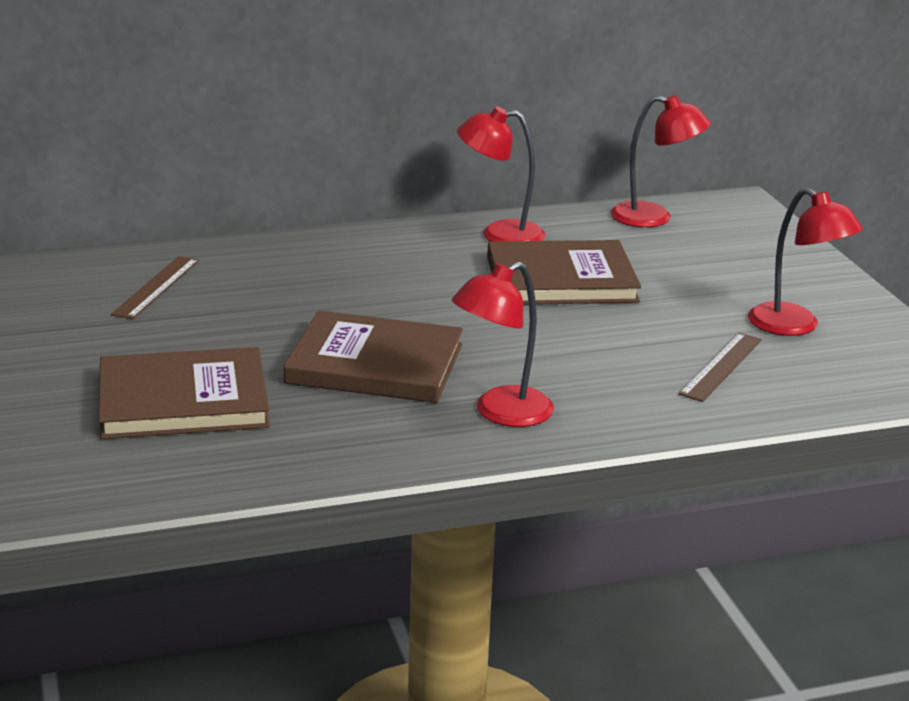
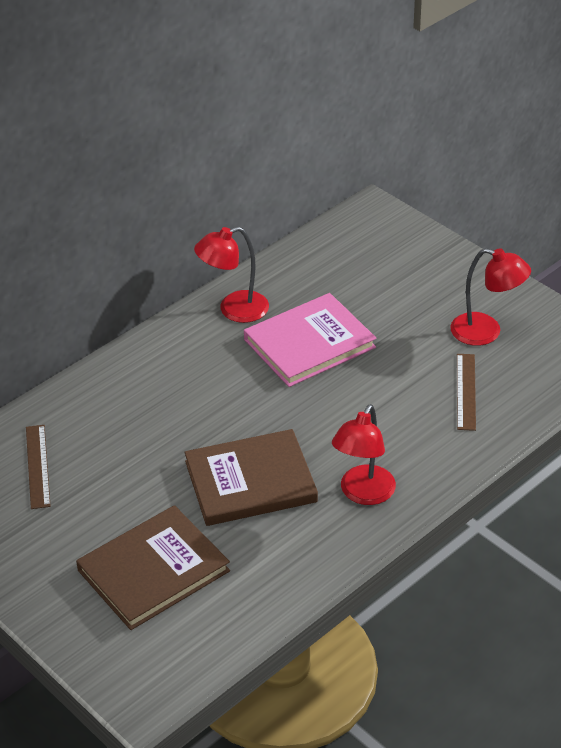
camera: 25 degrees left, 15 degrees up
(561, 279) = (309, 343): brown book -> pink book
(654, 218) = (326, 249): red lamp -> none

